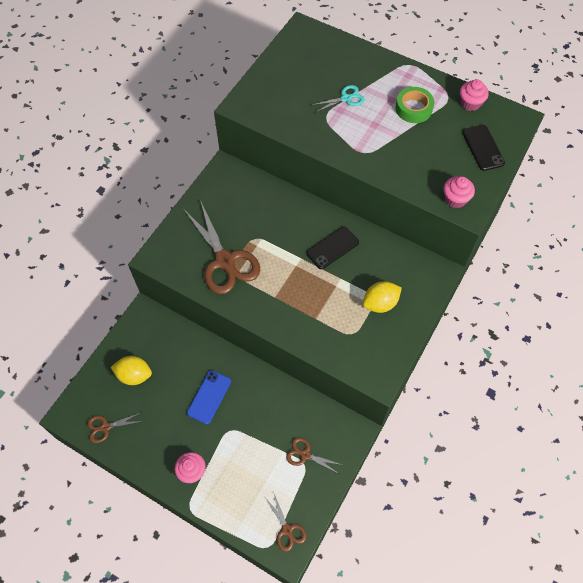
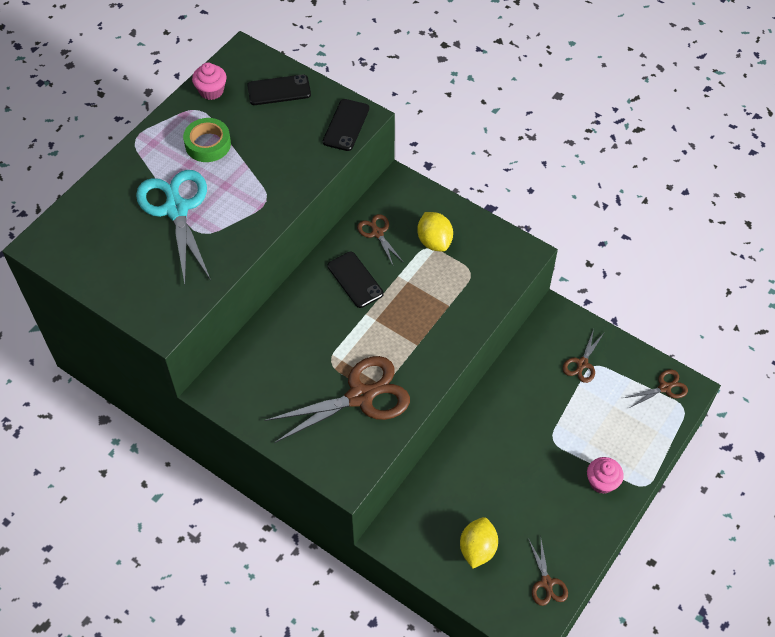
camera: 85 degrees left, 5 degrees down
(209, 397) = (510, 460): blue phone -> none
(345, 98) = (176, 209): turquoise scissors -> turquoise scissors, size x2.04
(381, 260) = (377, 233): none -> brown scissors
(455, 199) = (346, 125): pink cupcake -> black phone

